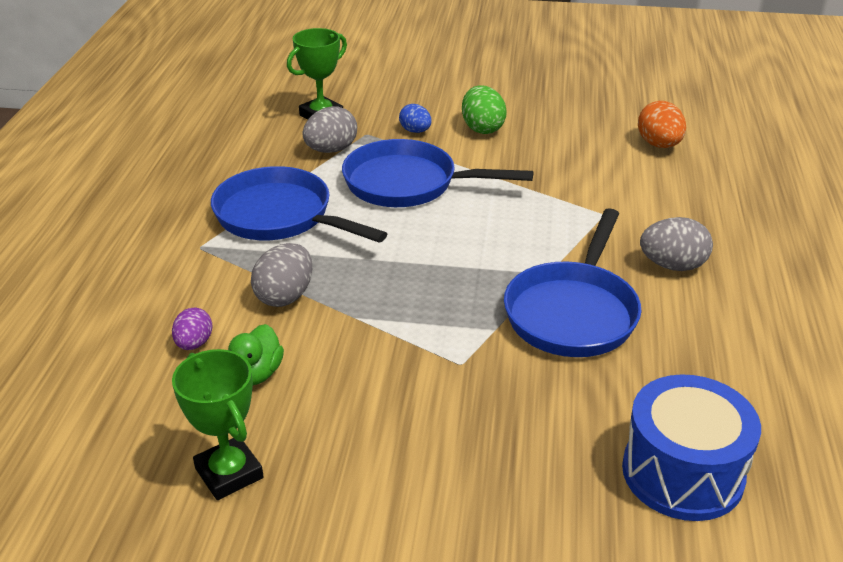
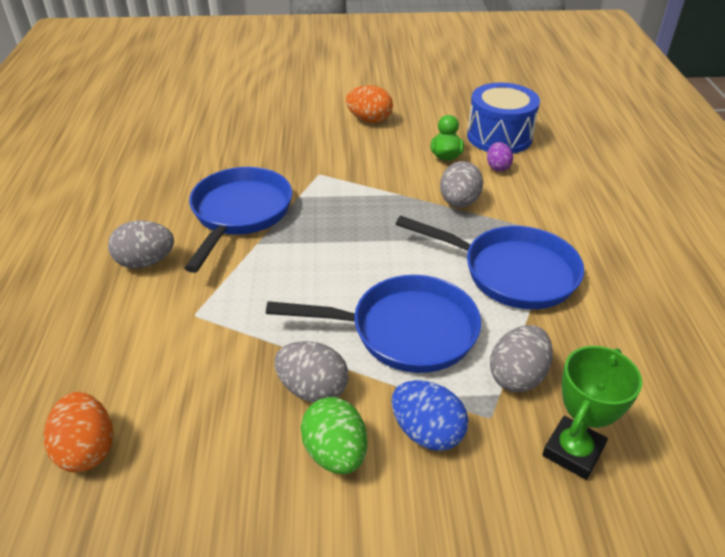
camera: 170 degrees right, 5 degrees up
(229, 473) = (429, 116): green trophy -> none
(347, 477) = (369, 120): none -> orange egg
(415, 131) = (427, 432): blue egg -> blue egg, size x1.55
(494, 158) = (313, 389): none -> grey egg
(682, 473) = (192, 137): blue drum -> blue drum (499, 136)

